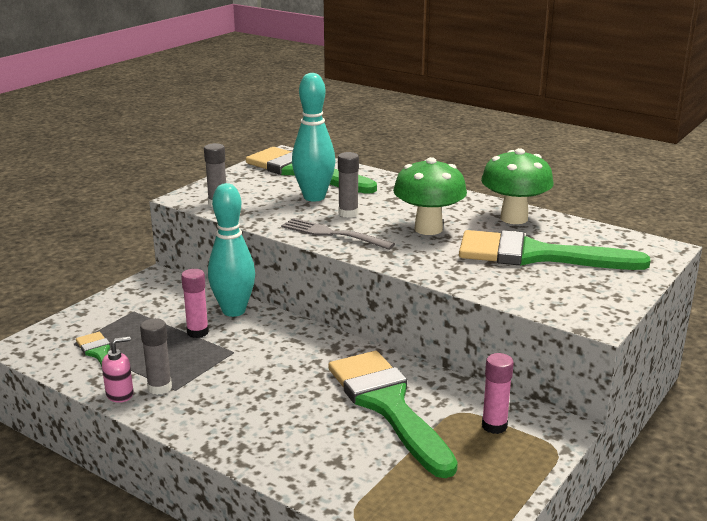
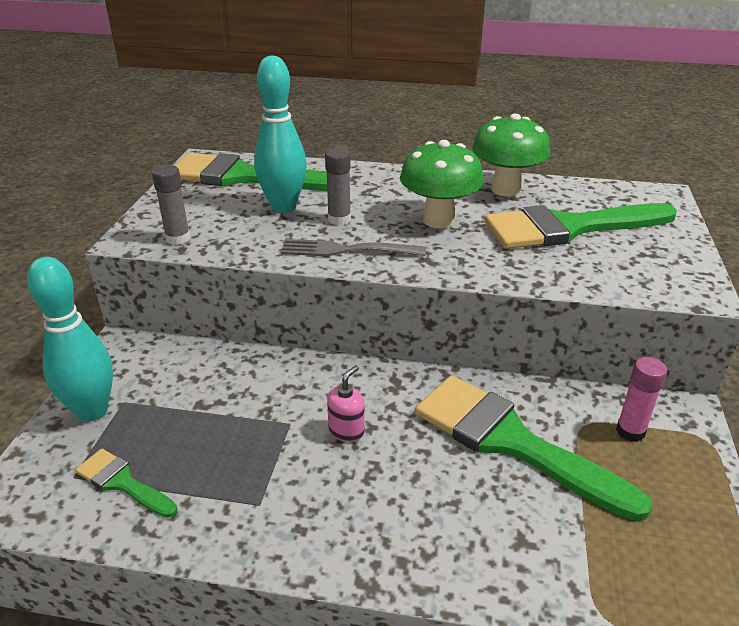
camera: 25 degrees left, 10 degrees up
(120, 394) = (193, 538): pink soap dispenser -> pink soap dispenser (346, 430)
(159, 387) = (238, 508): grey glue stick -> none
(197, 332) = (227, 409): pink glue stick -> none
(234, 311) = (248, 366): turquoise bowling pin -> turquoise bowling pin (92, 411)

